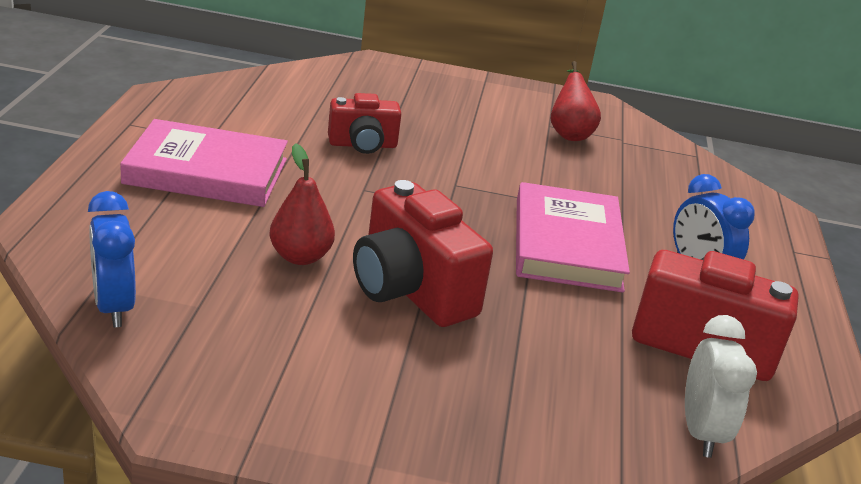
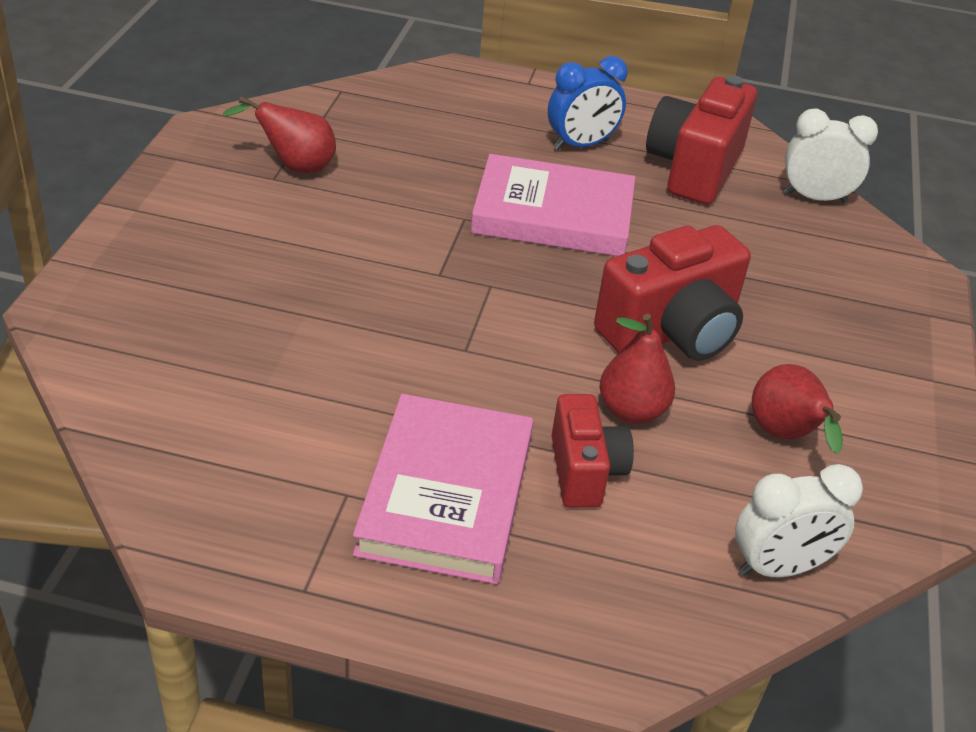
camera: 85 degrees left, 10 degrees up
(114, 307) = (779, 567): blue clock -> white clock
(273, 337) = (785, 437): none -> red pear
(362, 145) = (347, 341): red camera -> red camera (584, 471)

